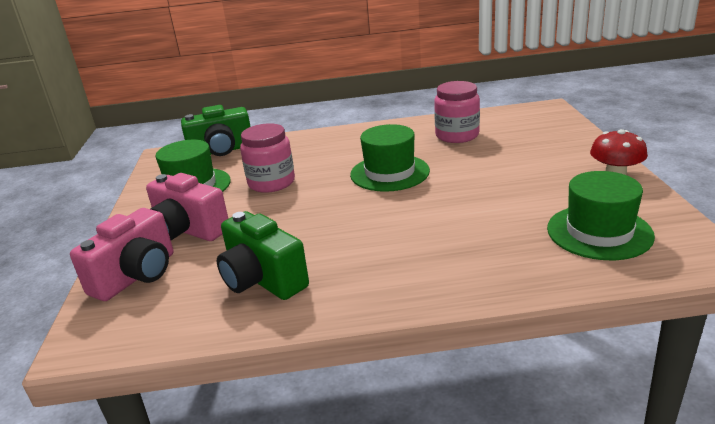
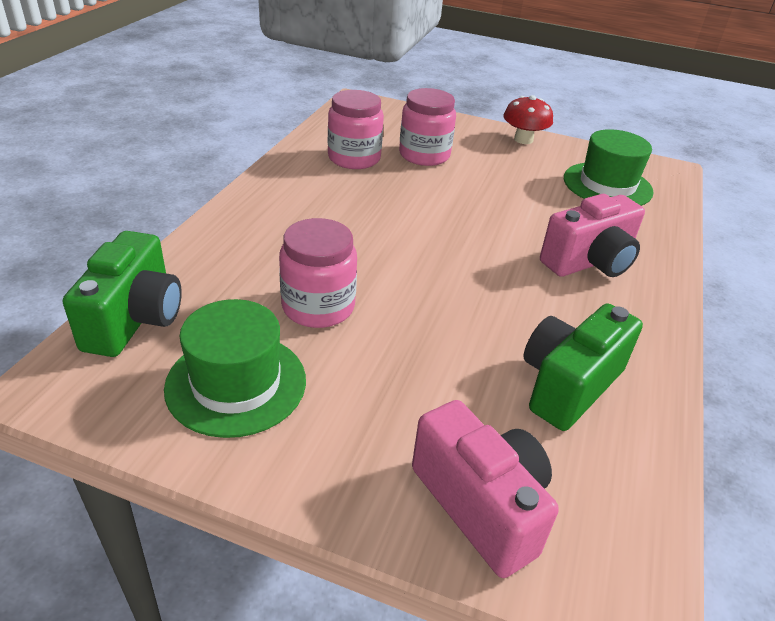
camera: 70 degrees left, 10 degrees up
(188, 230) = (385, 420): pink camera -> pink camera (589, 262)
(262, 280) = (568, 385): green camera -> green camera turned 150 degrees clockwise
(389, 173) = (395, 223): green hat -> none
(505, 151) = (424, 155): none -> pink jar

